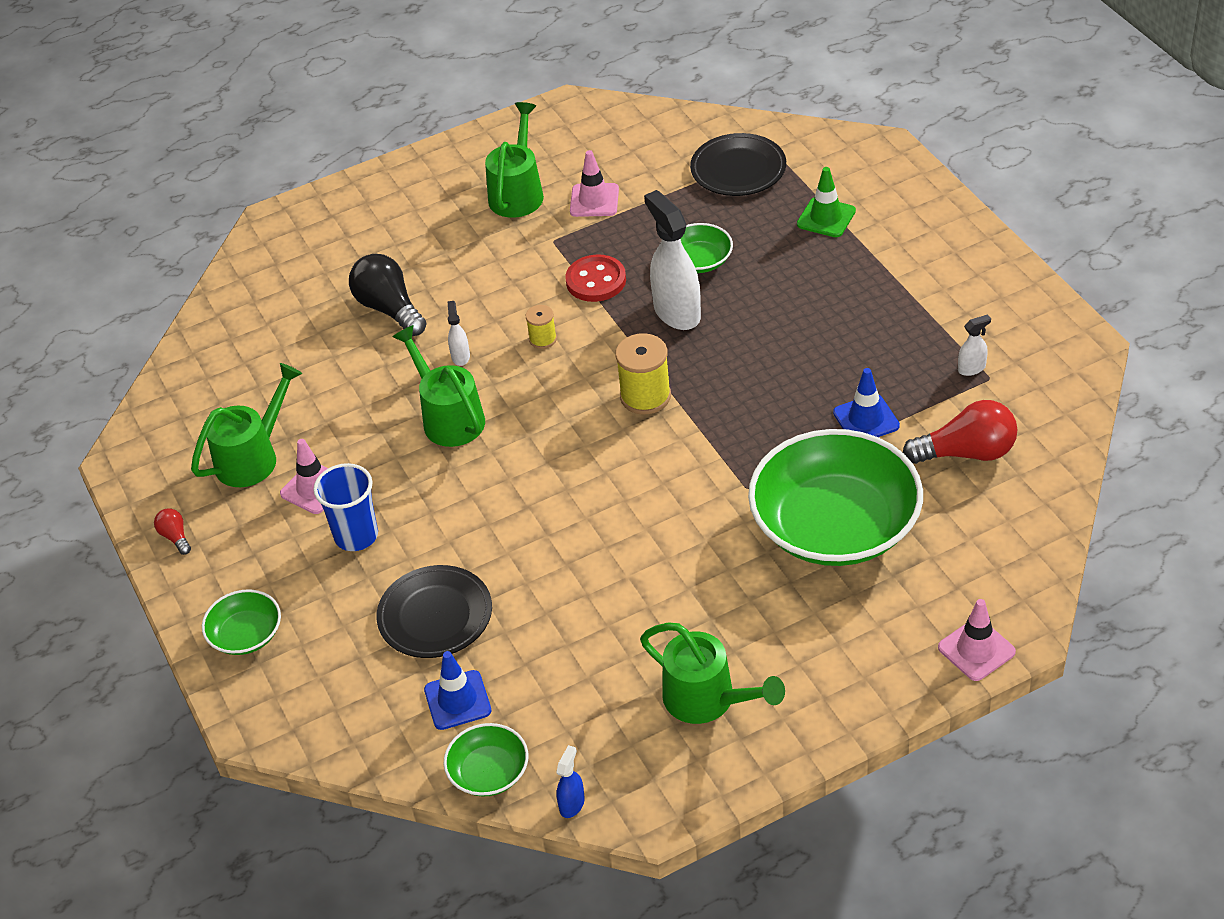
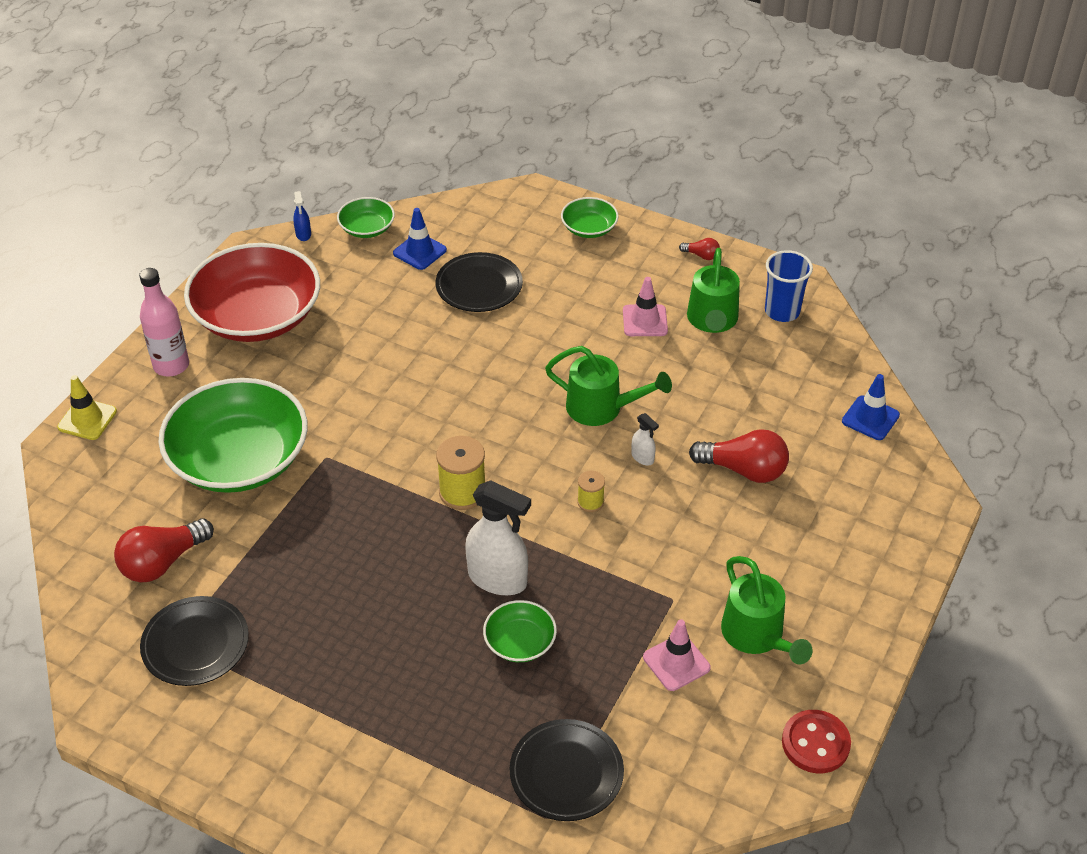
camera: 140 degrees right, 0 degrees up
(356, 536) = (582, 306): blue cup -> blue cup (782, 311)
(389, 309) = (744, 470): black light bulb -> red light bulb
(596, 281) = (596, 577): red button -> red button (815, 743)
(708, 700) = (257, 316): green watering can -> red bowl
(826, 218) = (432, 753): green traffic cone -> none
(847, 677) = (171, 365): none -> pink bottle
(866, 419) = (264, 554): blue traffic cone -> blue traffic cone (870, 418)
(972, 368) = (195, 644): white spray bottle -> black plate
(976, 650) = (87, 419): pink traffic cone -> yellow traffic cone

